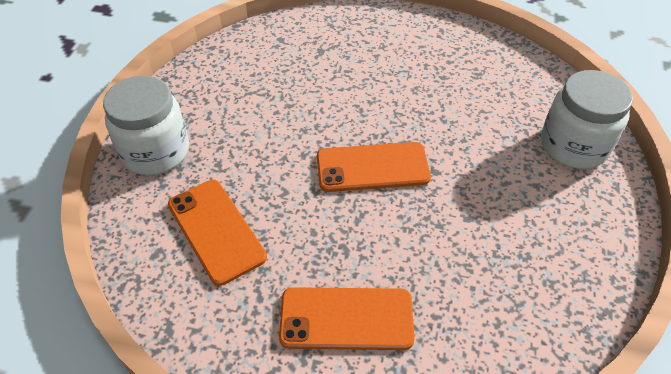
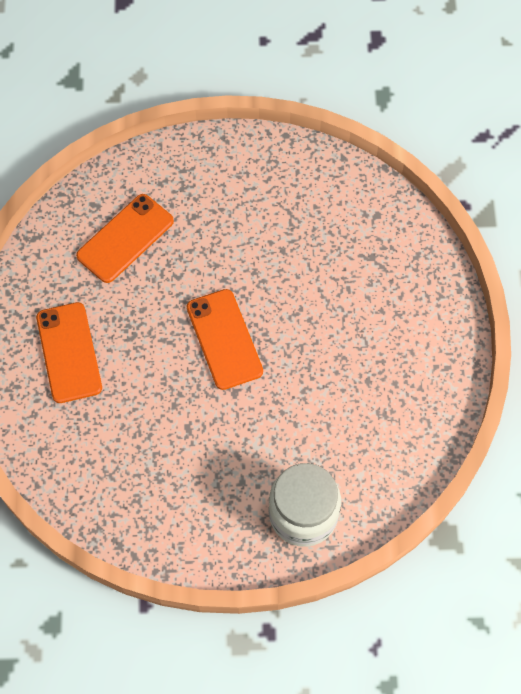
camera: 75 degrees right, 15 degrees up
(155, 151) = (194, 164): white jar -> none

